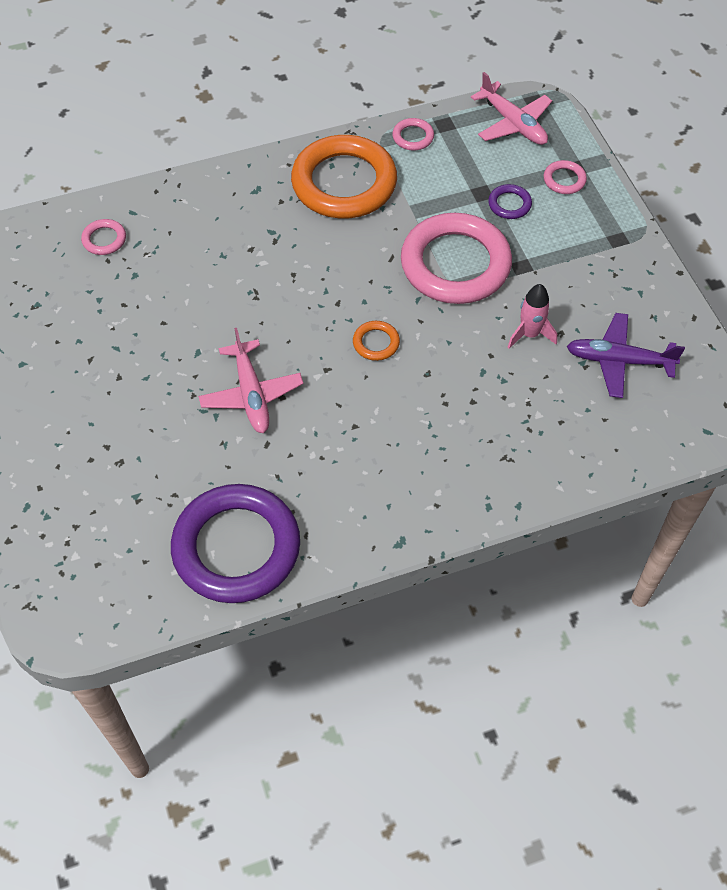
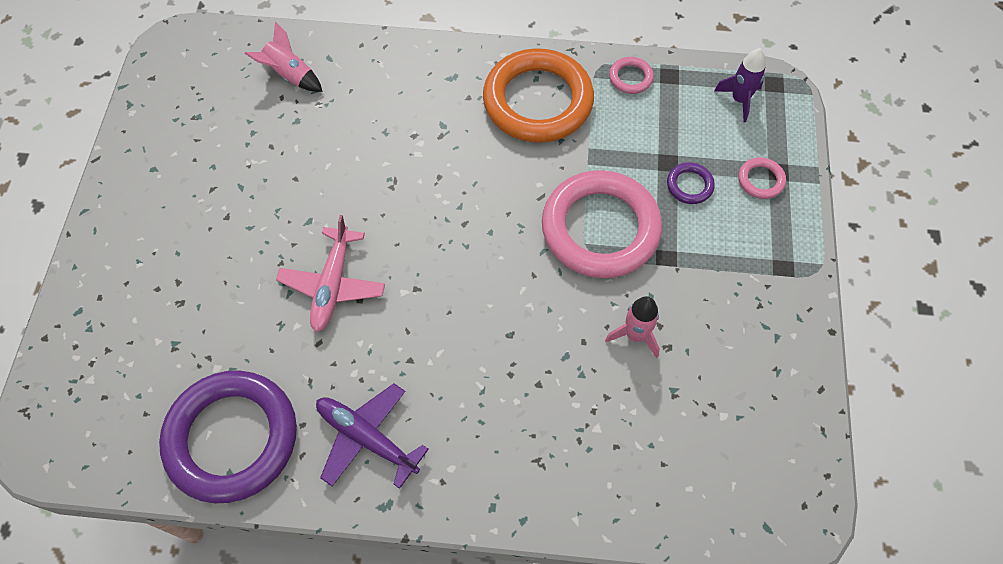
camera: 25 degrees right, 5 degrees up
(104, 239) = (290, 75): pink ring -> pink rocket
(376, 343) = (477, 281): orange ring -> none
(513, 123) = (739, 100): pink plane -> purple rocket
(618, 361) = (713, 404): purple plane -> purple plane (367, 438)

